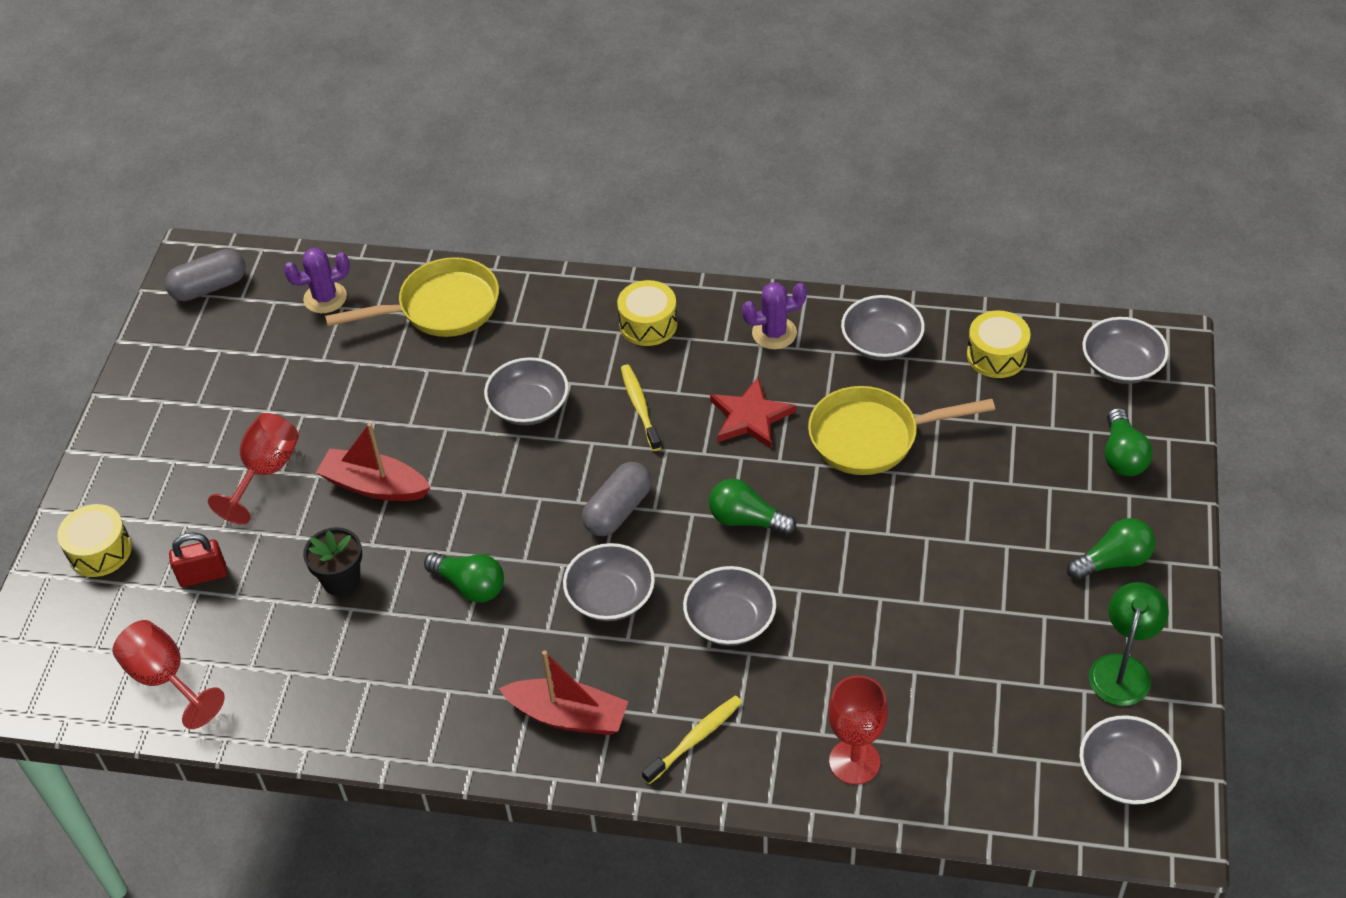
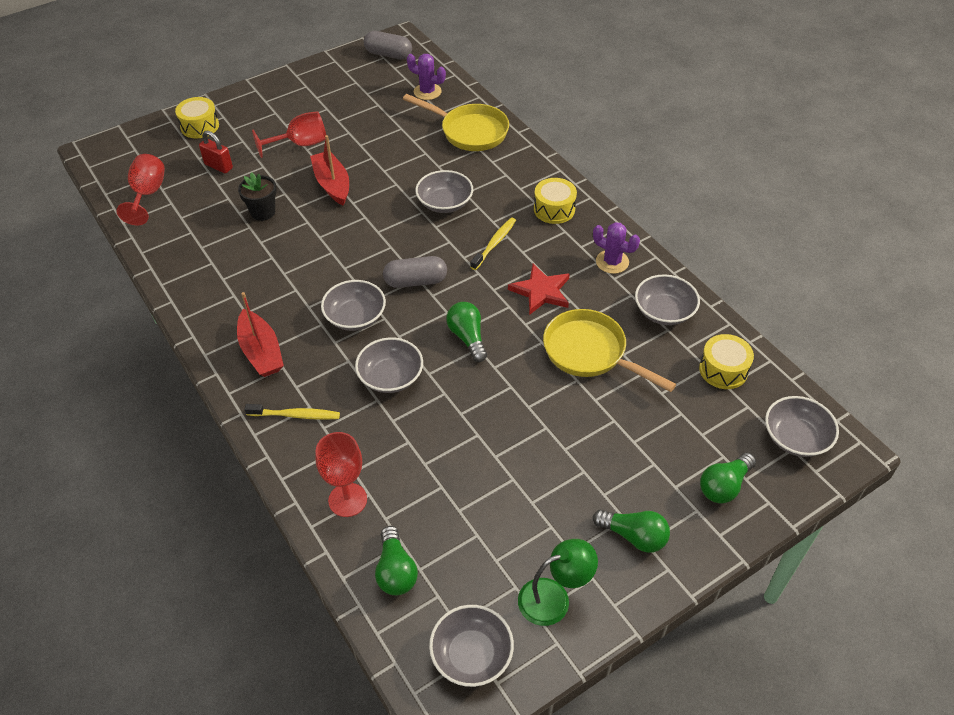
camera: 45 degrees right, 0 degrees up
(470, 586) = (306, 259): green light bulb -> green light bulb (395, 571)

